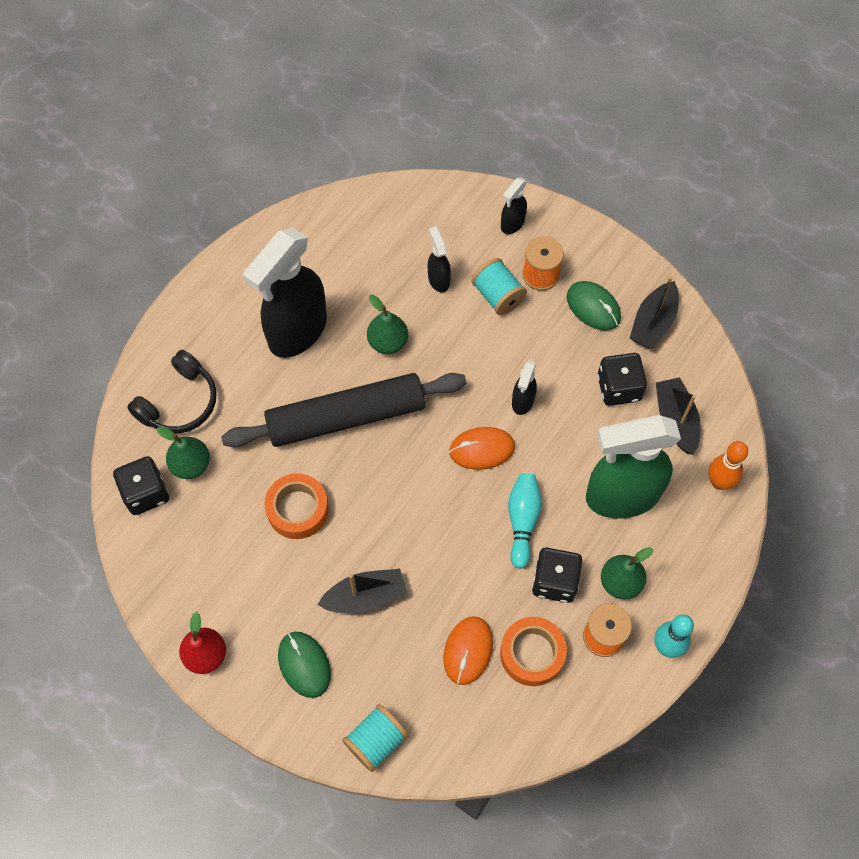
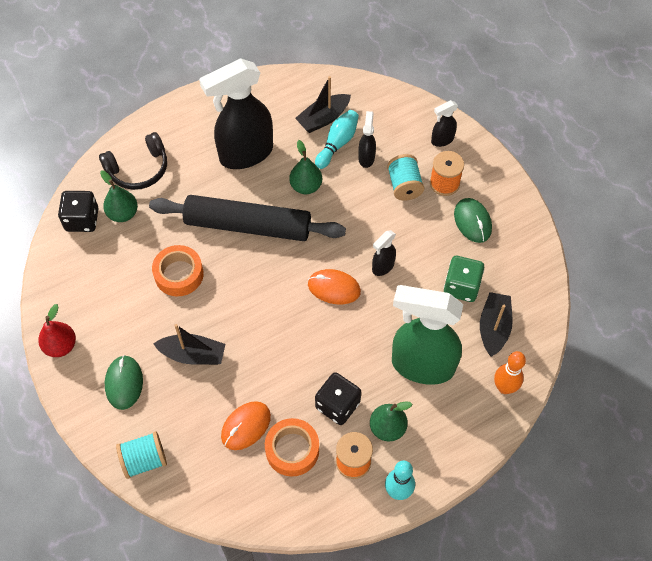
camera: 25 degrees right, 5 degrees down
(522, 521) = (336, 351): turquoise bowling pin -> turquoise bowling pin (337, 144)
(619, 388) = (461, 287): black dice -> green dice
(653, 322) = (513, 250): black boat -> black boat (323, 118)

